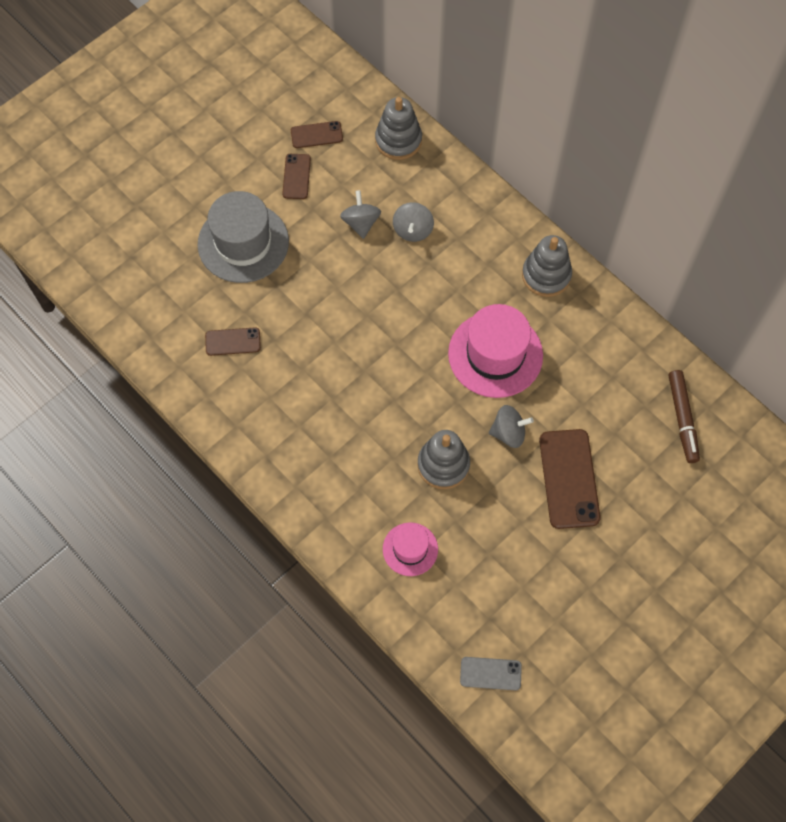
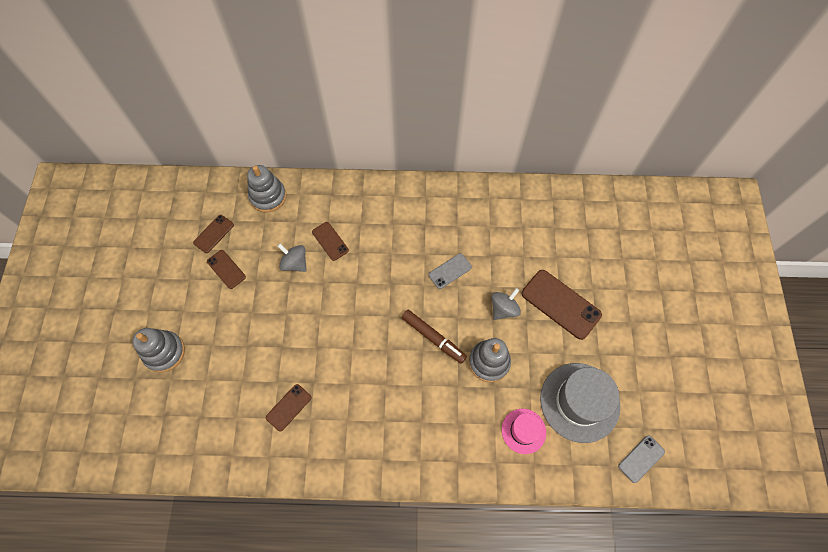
camera: 45 degrees left, 0 degrees up
(243, 243) = (232, 339): grey hat -> grey hat (579, 402)
(413, 230) = (330, 241): grey spinning top -> brown phone
(495, 354) = (450, 271): pink hat -> grey phone
(546, 275) = (430, 202): grey stacking toy -> grey stacking toy (164, 352)
(682, 418) = (579, 217): brown marker -> brown marker (433, 337)

